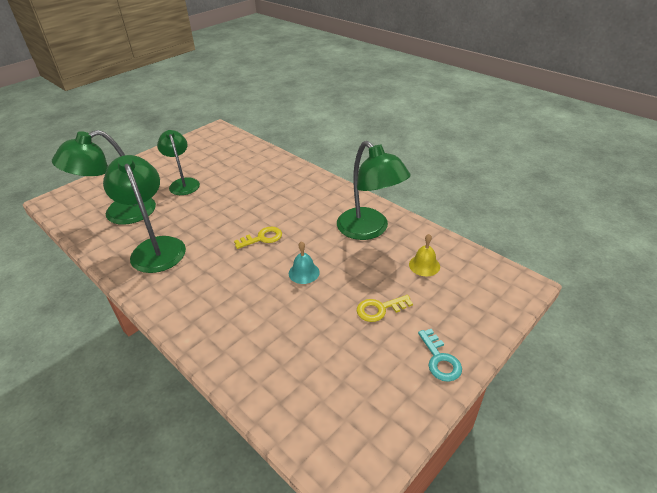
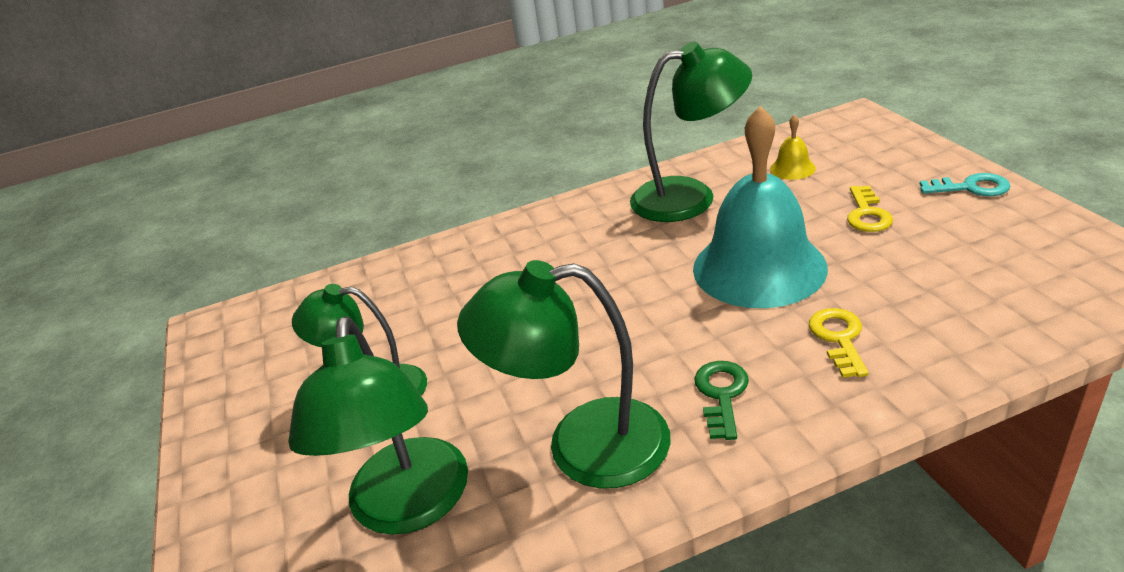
camera: 60 degrees left, 5 degrees down
(193, 281) = (721, 394): none -> green key
(262, 238) = (644, 300): yellow key -> yellow key (838, 338)
(304, 272) = (759, 267): turquoise bell -> turquoise bell, size x2.50

